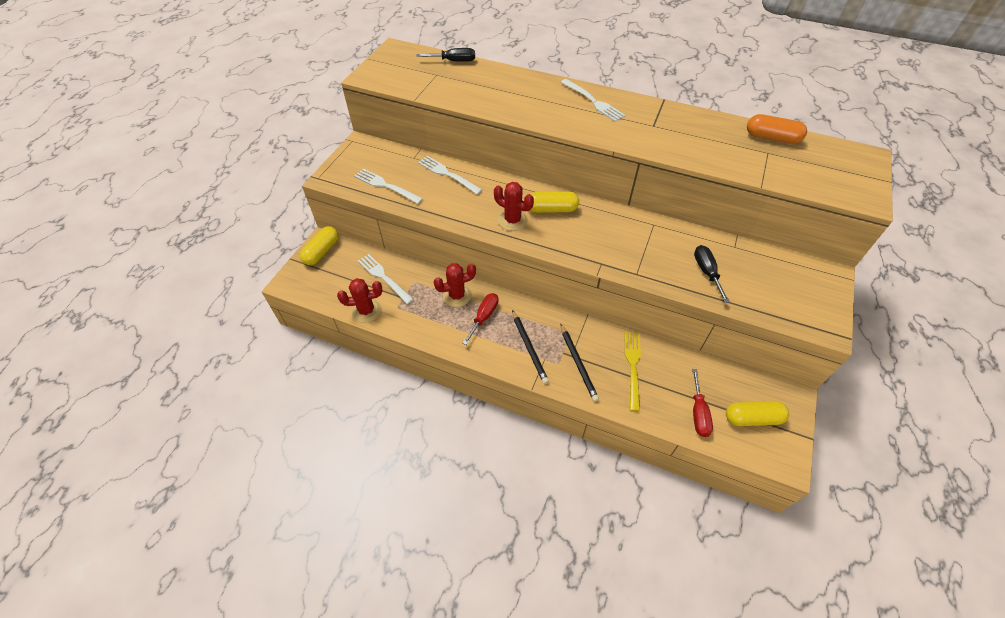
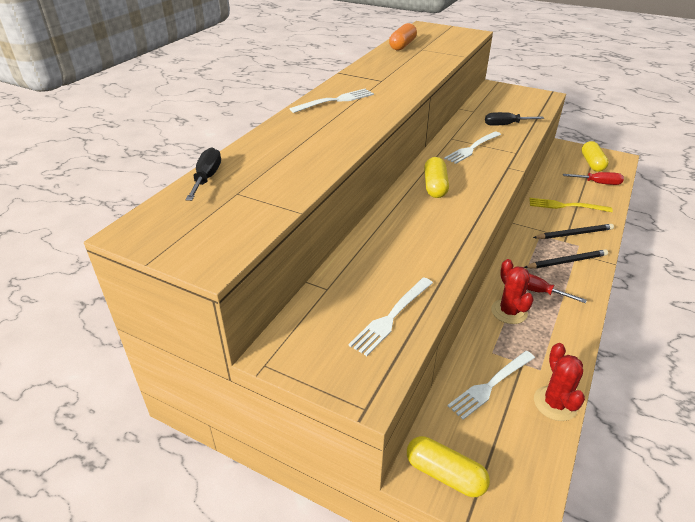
camera: 85 degrees left, 15 degrees down
(447, 174) = (369, 257): white fork -> white fork (472, 148)
(512, 220) = (455, 211): red cactus -> none

